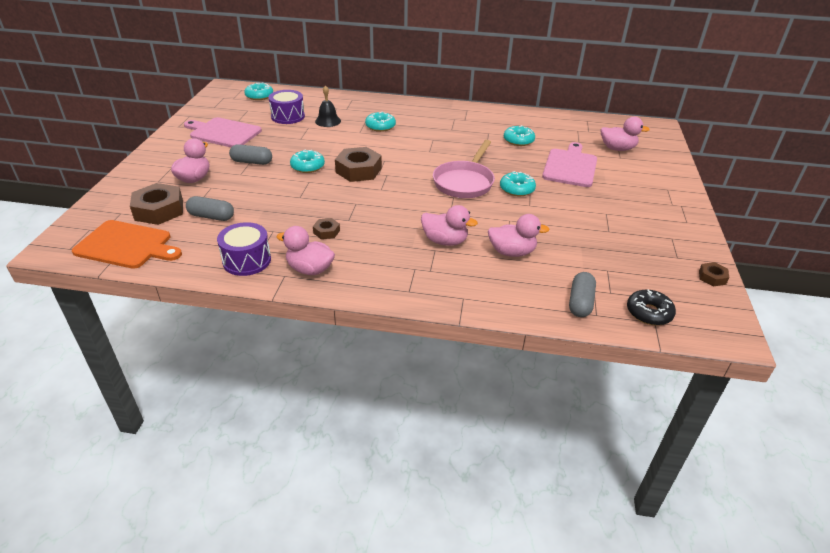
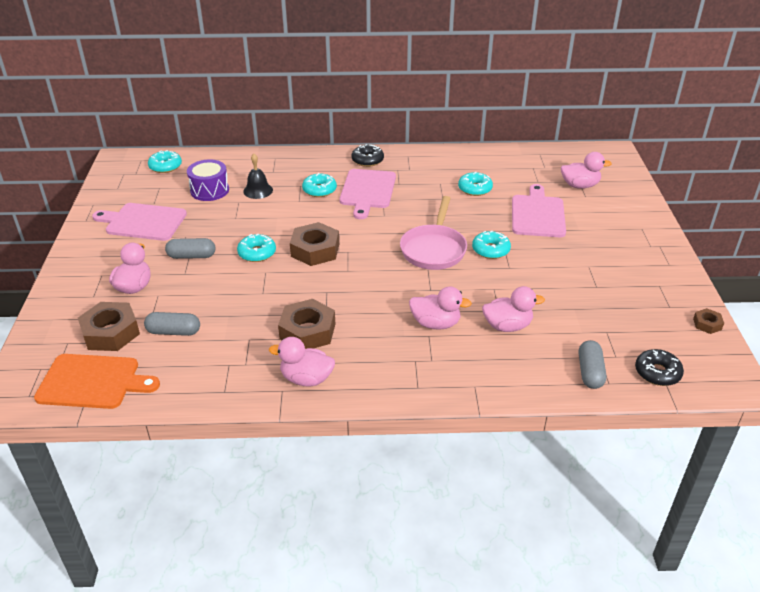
camera: 10 degrees left, 0 degrees up
(247, 260) = (234, 379): purple drum -> none
(326, 232) = (307, 331): brown nut -> brown nut, size x2.02
(421, 131) = (367, 191): none -> pink cutting board
(430, 109) = (367, 160): none -> black donut

